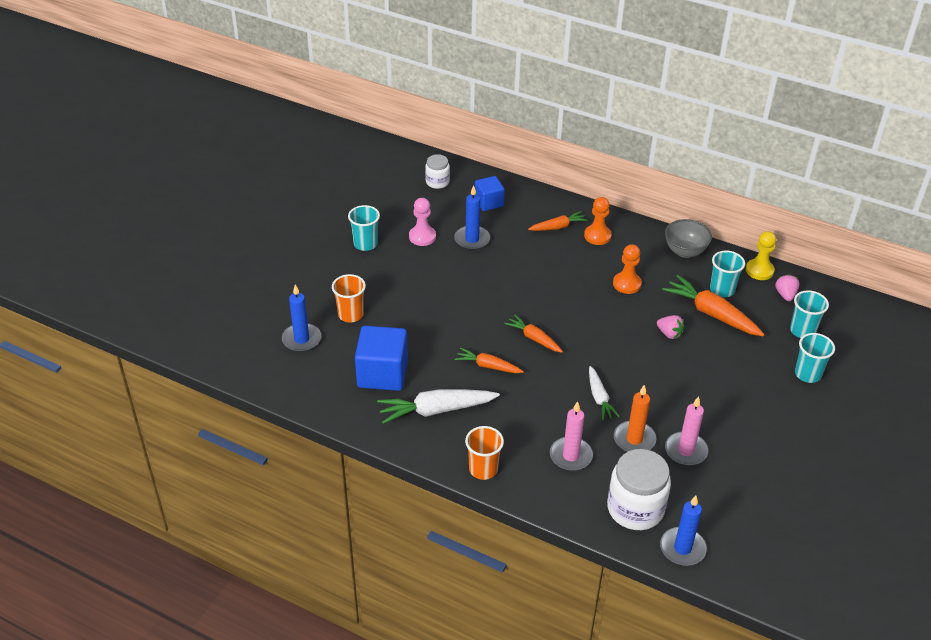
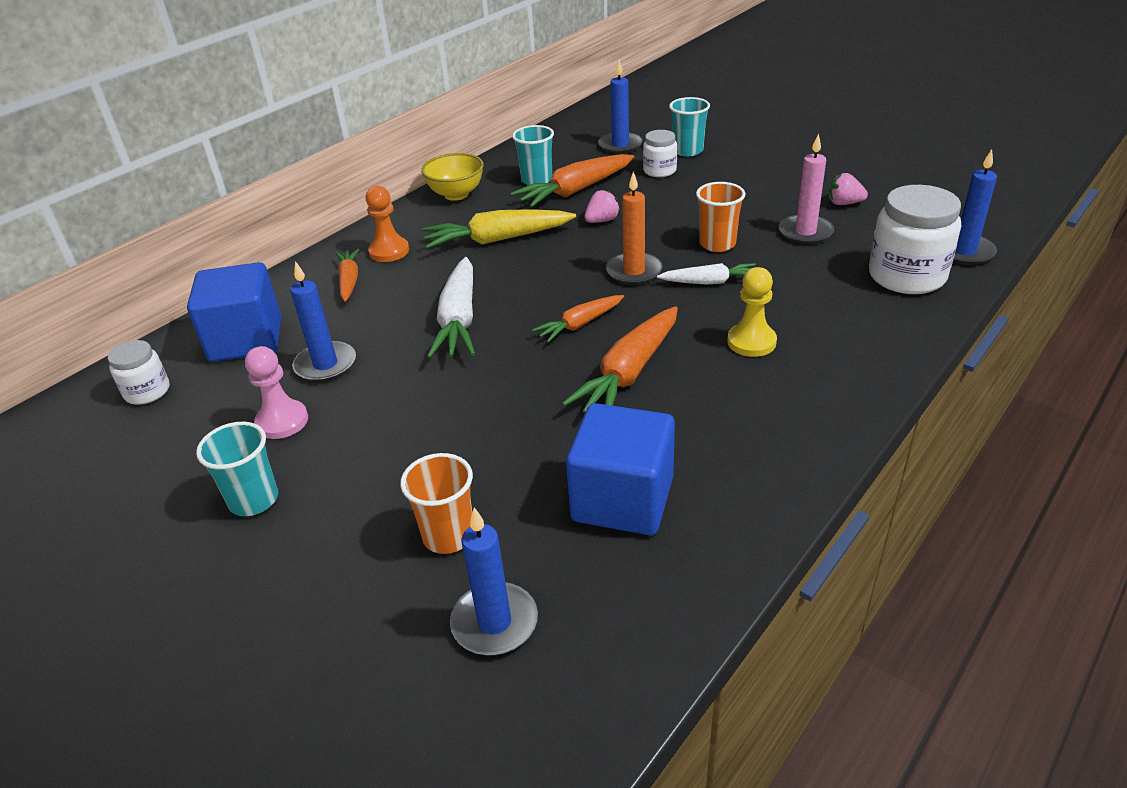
camera: 75 degrees left, 5 degrees down
(436, 410) = (721, 438): white carrot -> white carrot (459, 320)
(483, 469) = (850, 397): orange cup -> orange cup (717, 244)
(488, 366) = (629, 373): orange carrot -> orange carrot, size x1.67
(489, 202) = (246, 339): blue cube -> blue cube, size x1.67
(570, 456) = (818, 315): pink candle -> none
(627, 284) = (497, 239): orange pawn -> yellow carrot
(634, 439) = (786, 264): orange candle -> orange candle (634, 271)
(685, 251) = (456, 194): grey bowl -> yellow bowl
(759, 270) = (513, 156): yellow pawn -> yellow pawn (751, 342)
(763, 359) = (659, 171): none -> white jar
(785, 295) = (560, 147): pink strawberry -> pink strawberry (844, 203)
(802, 331) = (620, 145): turquoise cup -> blue candle

